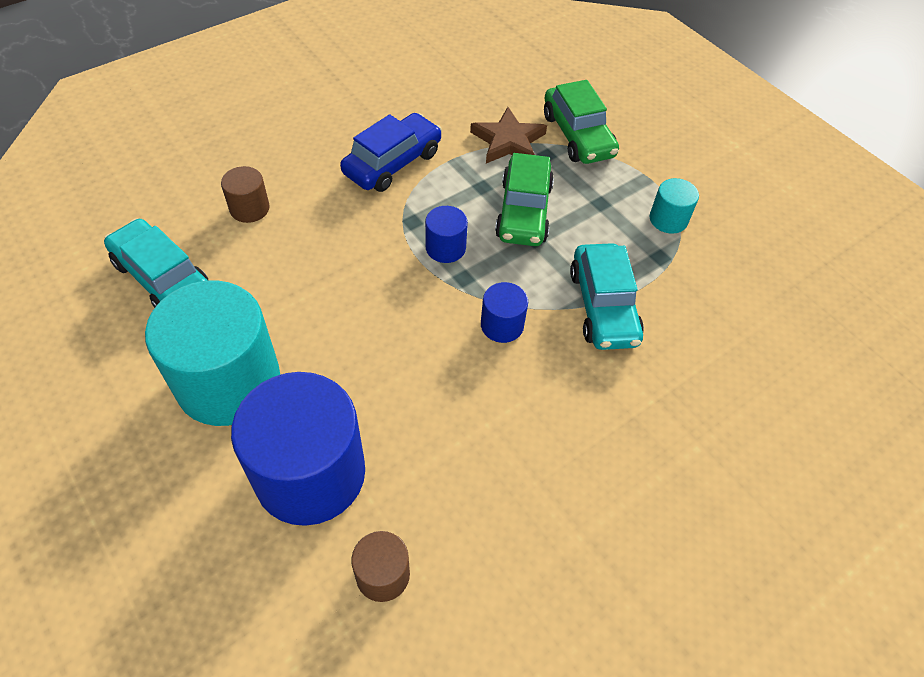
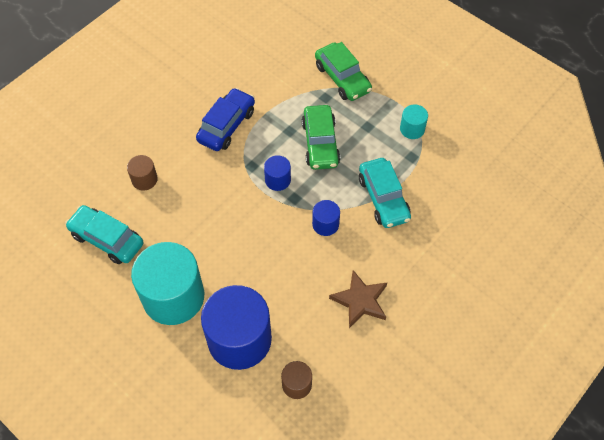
camera: 10 degrees left, 5 degrees up
(508, 141) = (298, 92): brown star -> brown star (360, 300)

